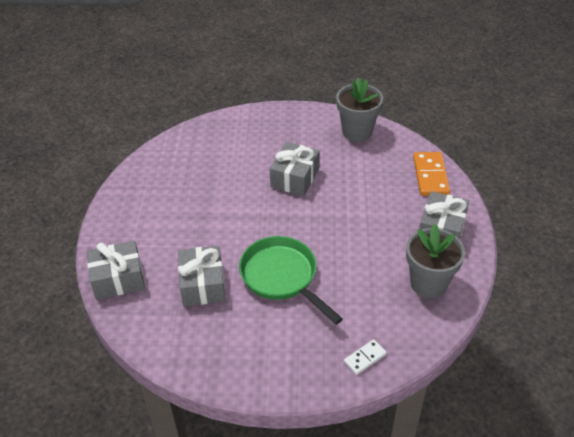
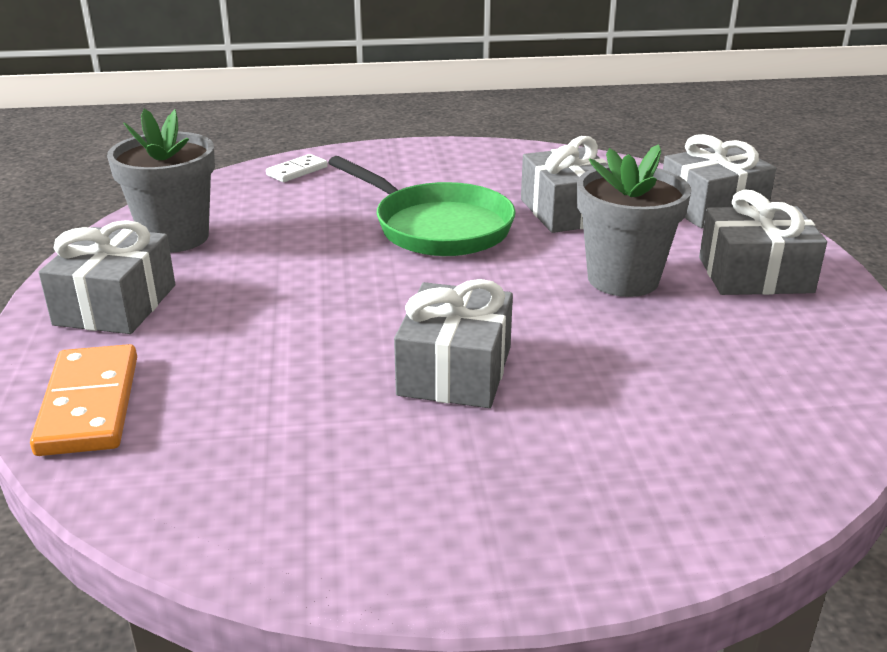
camera: 170 degrees right, 15 degrees down
(140, 219) = (755, 275): none -> grey gift
(357, 131) = (282, 516): grey flower pot -> grey flower pot (623, 279)

